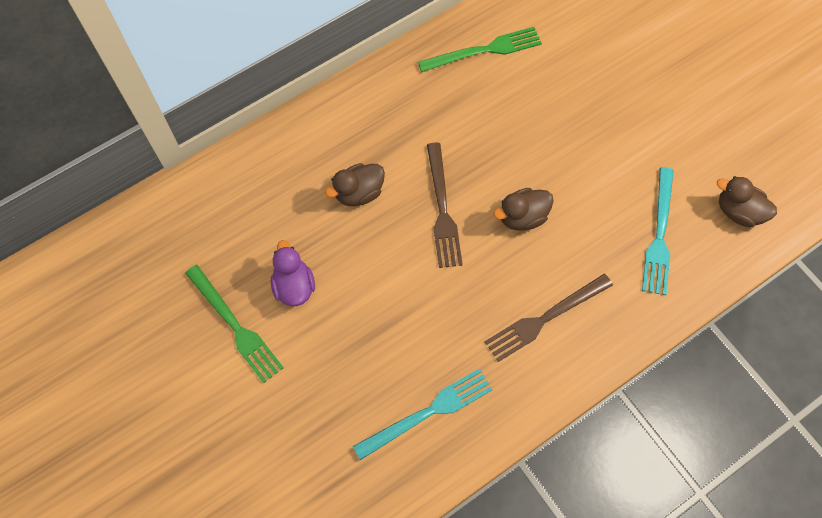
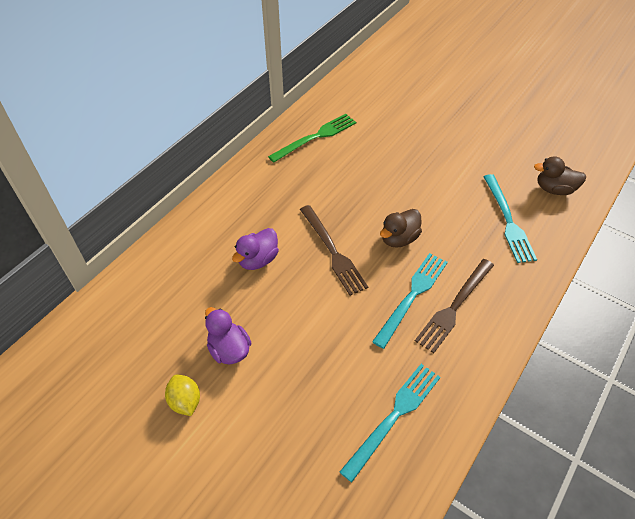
camera: 20 degrees left, 15 degrees down
(235, 325) = (185, 401): green fork -> yellow lemon
(359, 193) = (258, 260): brown duck -> purple duck
(505, 291) = (412, 296): none -> turquoise fork

